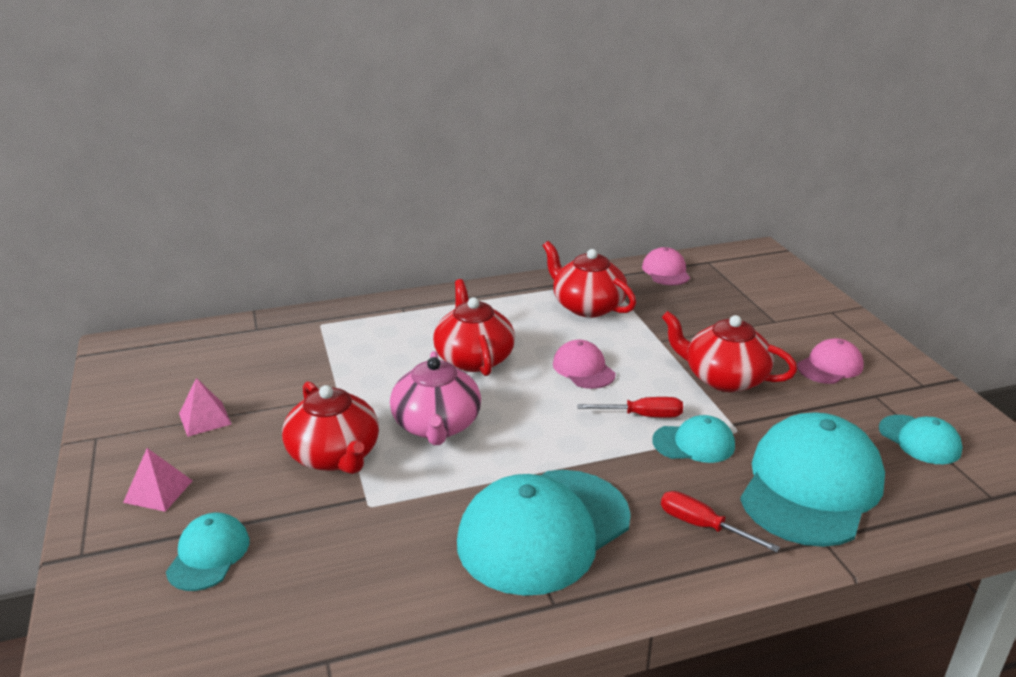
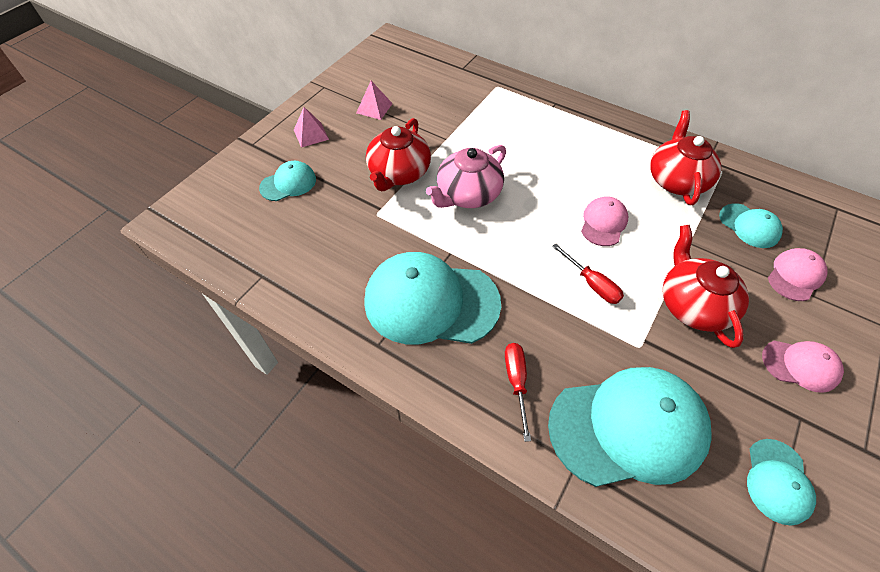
camera: 50 degrees right, 25 degrees up
(473, 358) = (547, 166): red teapot -> none
(666, 271) = (784, 192): pink cap -> pink cap (795, 276)
(694, 443) = (595, 329): turquoise cap -> turquoise cap (749, 226)

